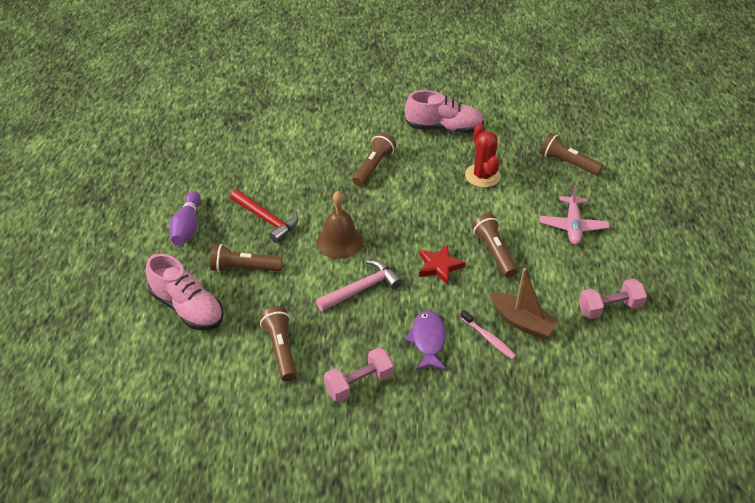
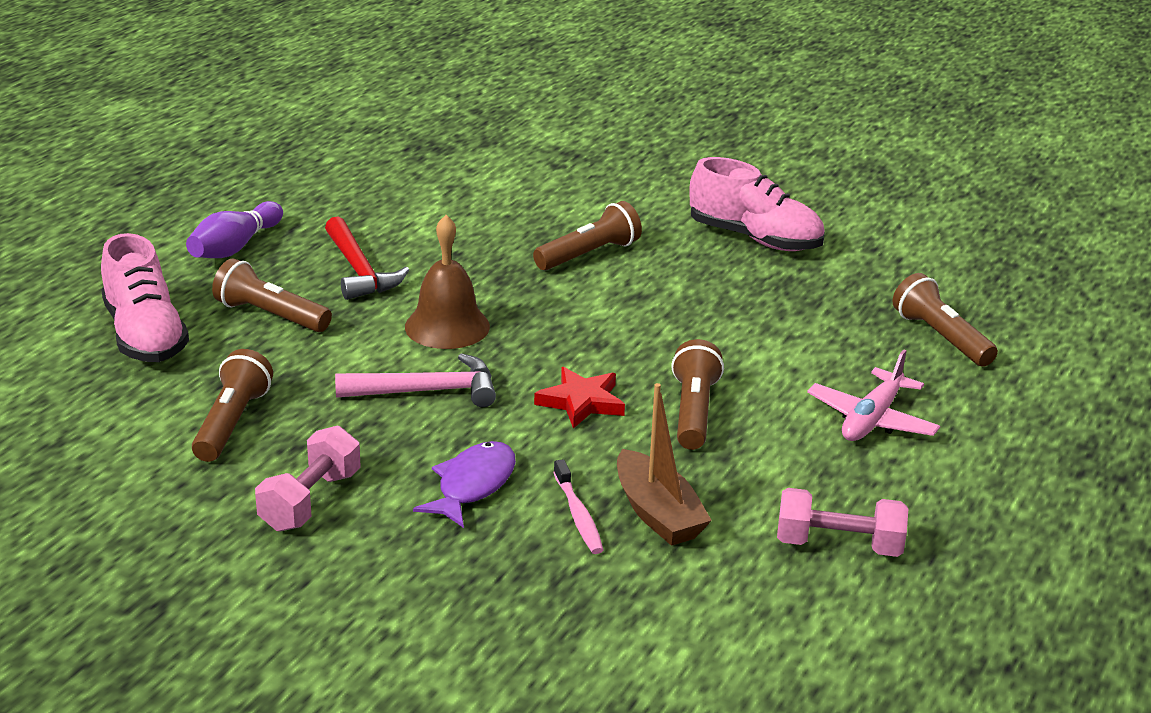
camera: 25 degrees right, 15 degrees down
(359, 383) = (310, 501): pink dumbbell -> pink dumbbell turned 60 degrees counterclockwise
(482, 176) = (766, 313): red cactus -> none

